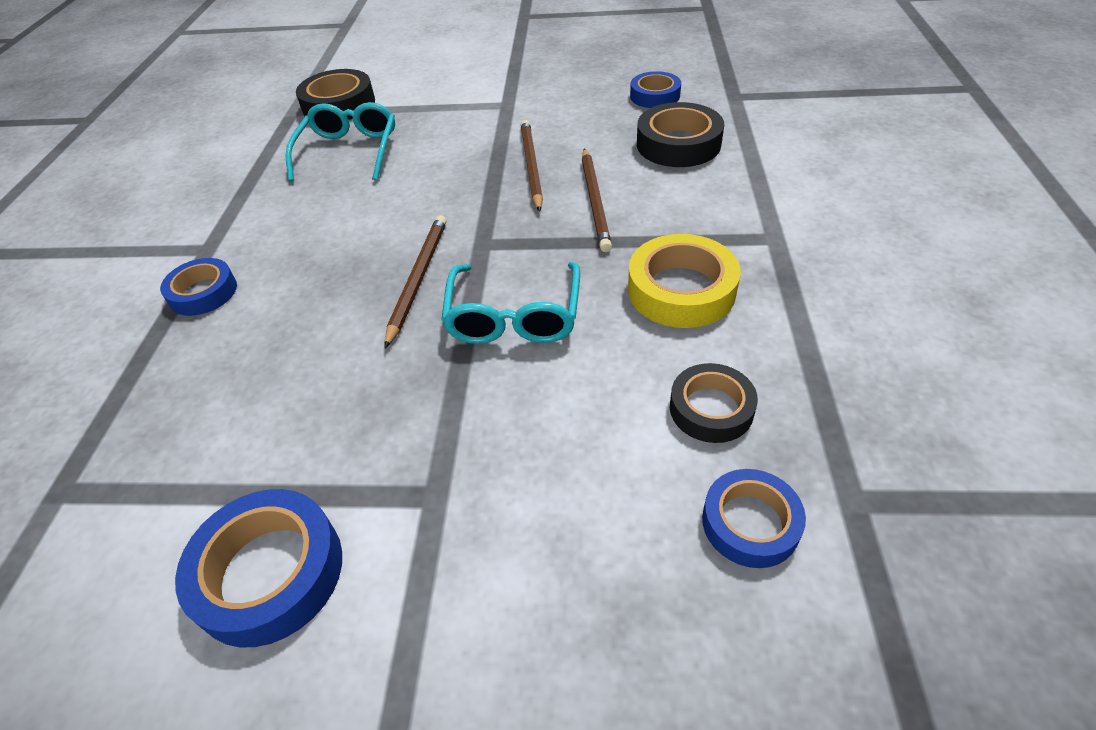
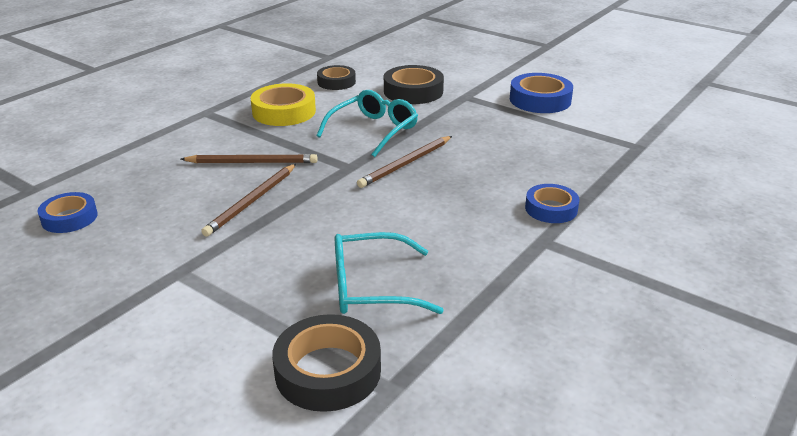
camera: 150 degrees left, 15 degrees down
(349, 151) = (371, 287): turquoise glasses -> turquoise glasses turned 45 degrees clockwise
(595, 201) = (252, 162): brown pencil -> brown pencil turned 60 degrees clockwise
(678, 144) = (141, 173): black tape -> black tape (413, 91)
(750, 523) = (366, 62): blue tape -> none

